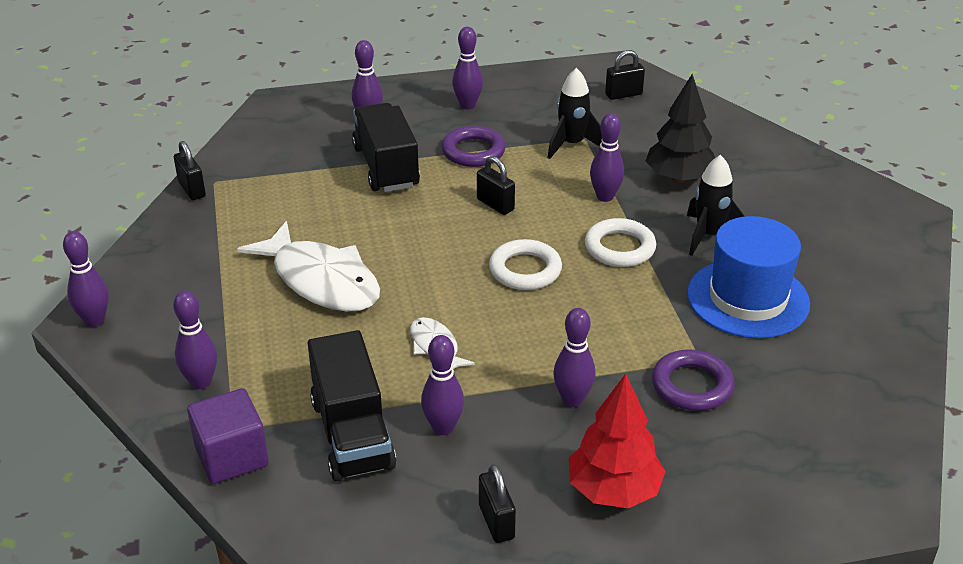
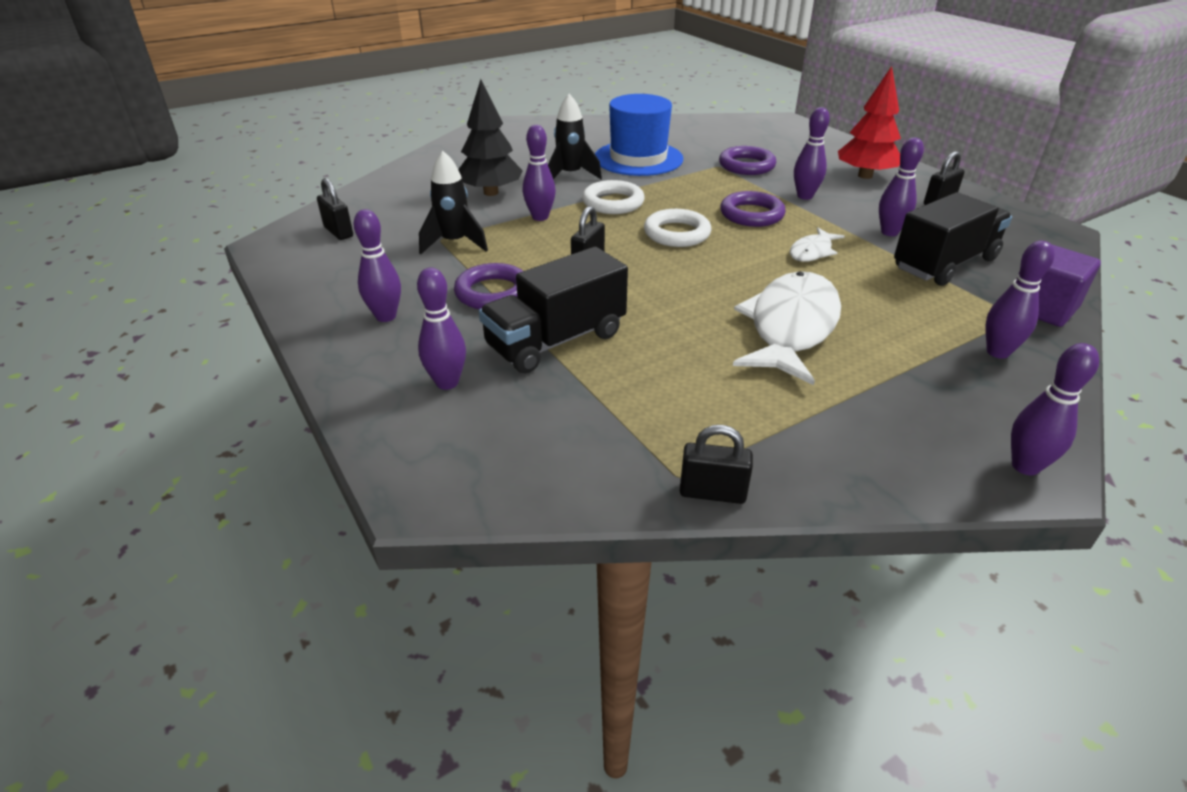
camera: 110 degrees left, 0 degrees up
(192, 189) = (712, 493): black padlock -> black padlock turned 60 degrees clockwise
(543, 336) = (751, 214): none -> purple ring

